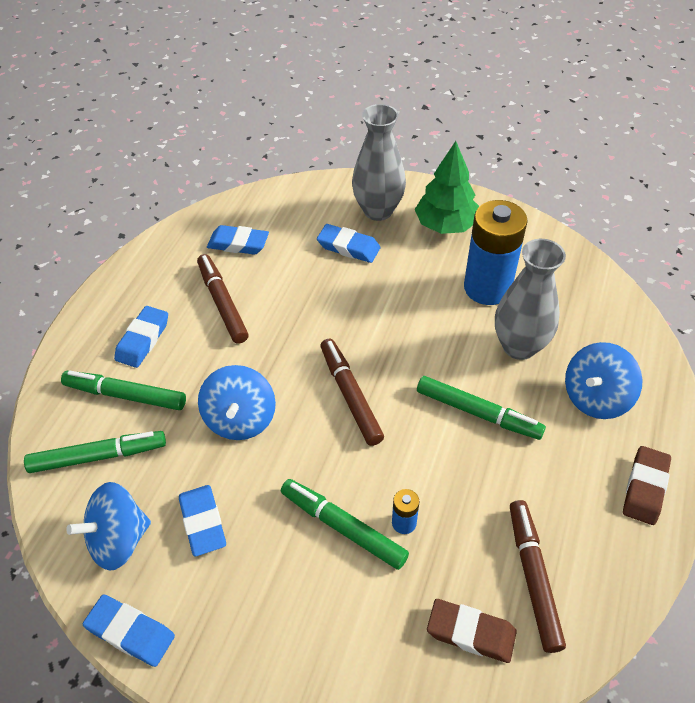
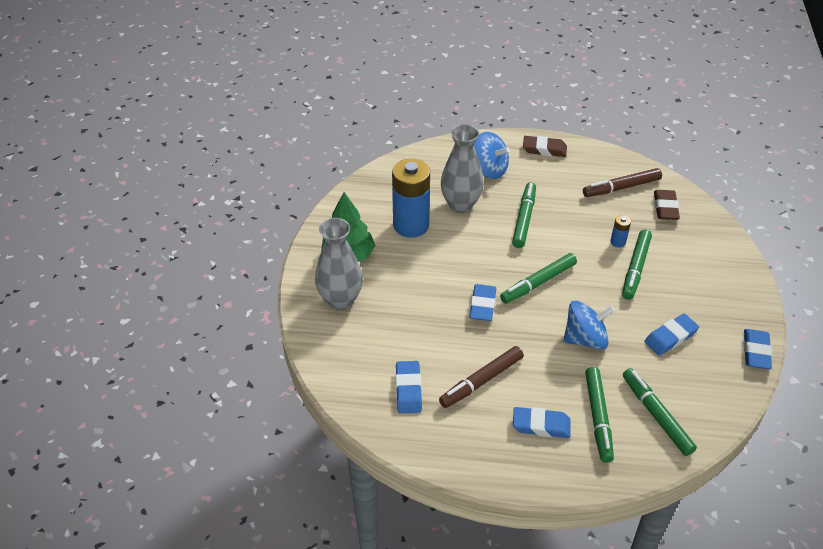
camera: 105 degrees left, 5 degrees down
(119, 540) = (707, 379): blue spinning top -> none
(348, 247) = (391, 311): blue eraser -> blue eraser (482, 305)
(350, 395) = (538, 283): brown marker -> green marker

